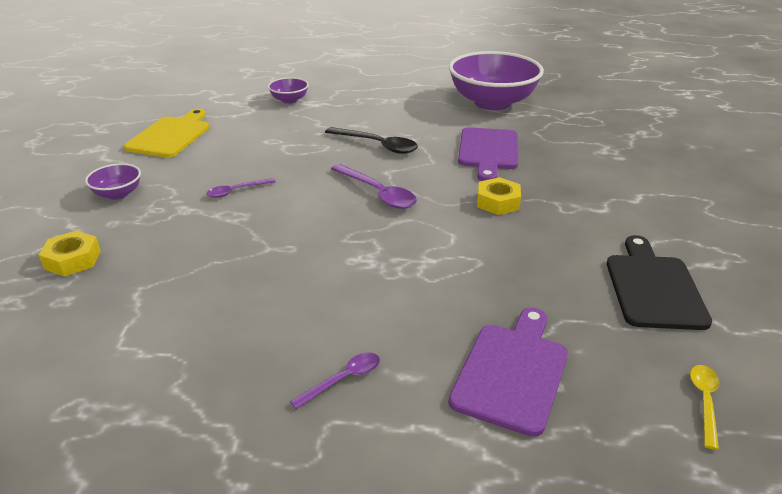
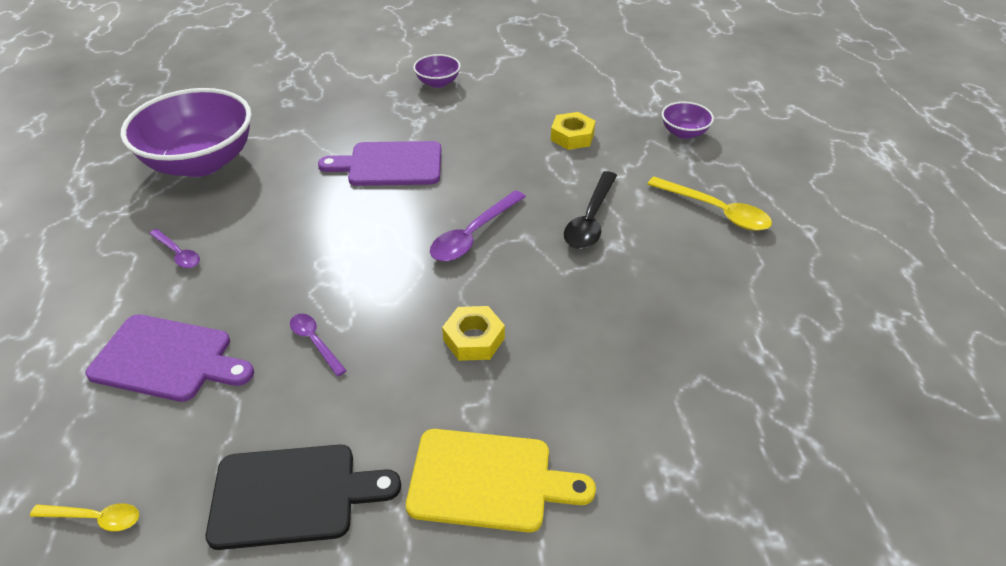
camera: 80 degrees right, 10 degrees up
(73, 259) = (338, 91): yellow nut -> yellow nut (572, 136)
(170, 136) = (557, 79): yellow cutting board -> yellow cutting board (488, 480)
(236, 191) = (456, 142): purple spoon -> purple spoon (315, 342)
(385, 104) = (715, 211): none -> yellow spoon
(488, 151) = (612, 324): purple cutting board -> purple cutting board (390, 164)
(492, 102) = (789, 322): purple bowl -> purple bowl (201, 162)

